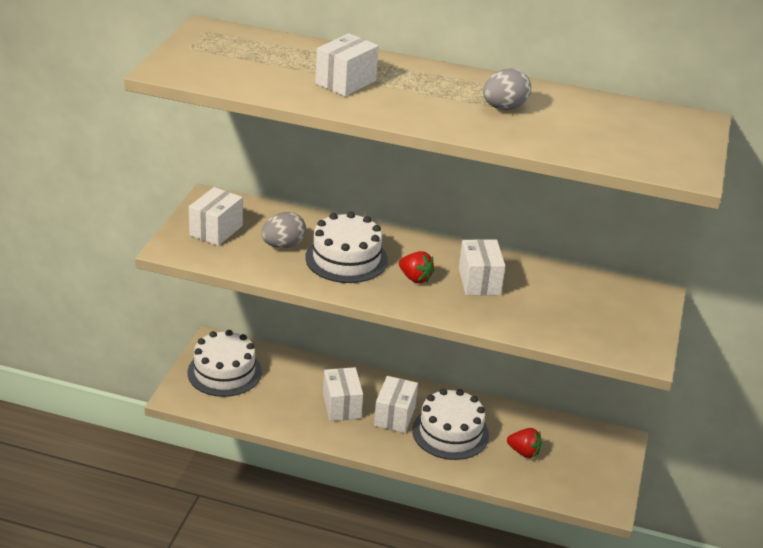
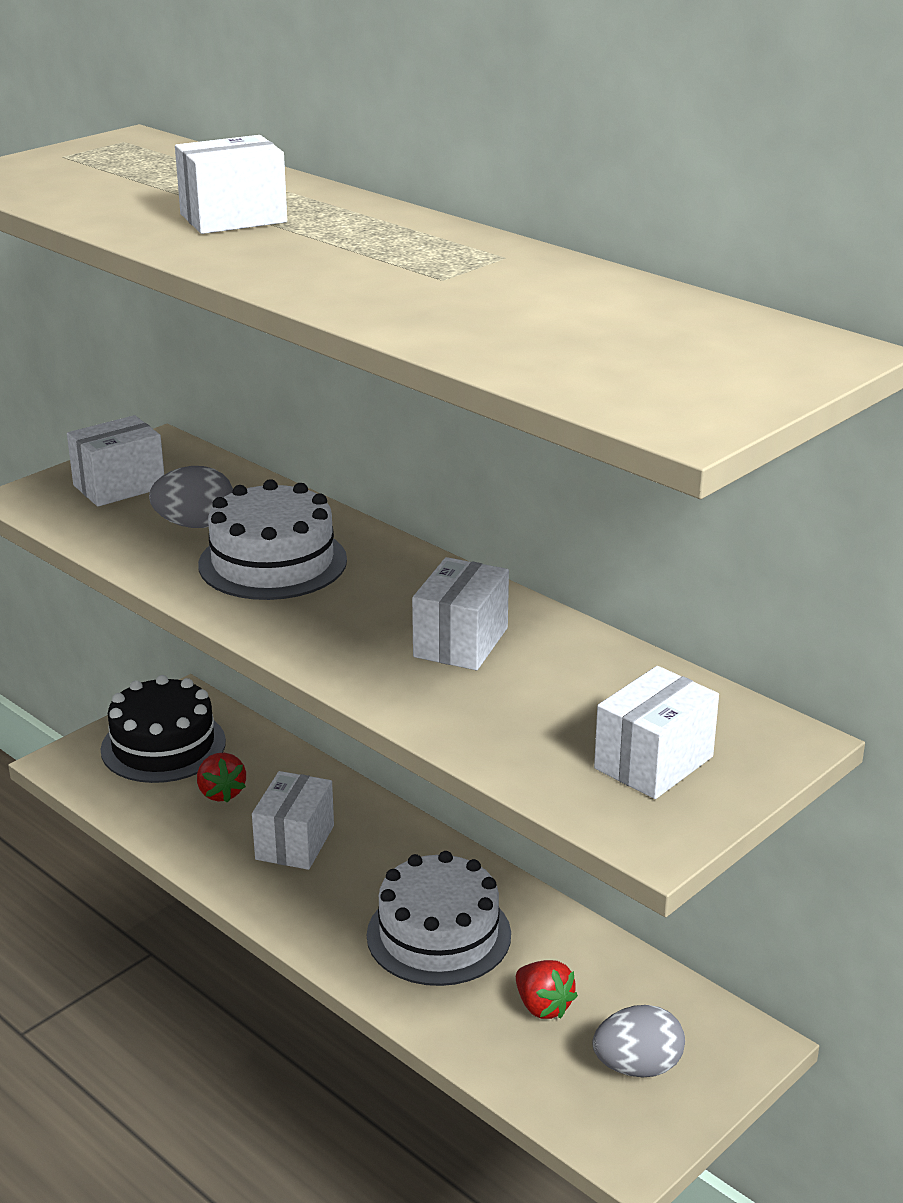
camera: 30 degrees right, 5 degrees down
(224, 372) = (163, 745): white cake -> black cake
(394, 416) = (366, 882): white box -> white box (654, 763)
(415, 278) = (354, 613): red strawberry -> red strawberry (221, 793)
(504, 108) = (455, 282): grey egg -> grey egg (637, 1067)

